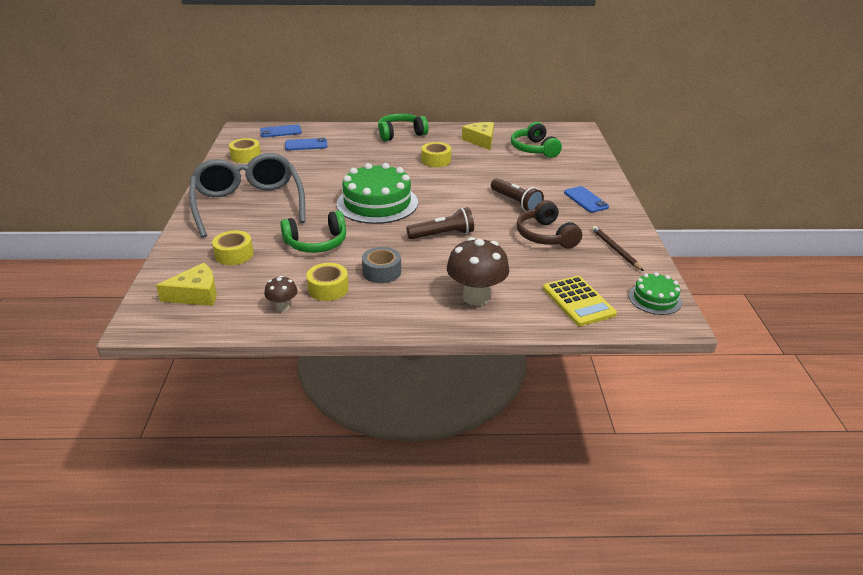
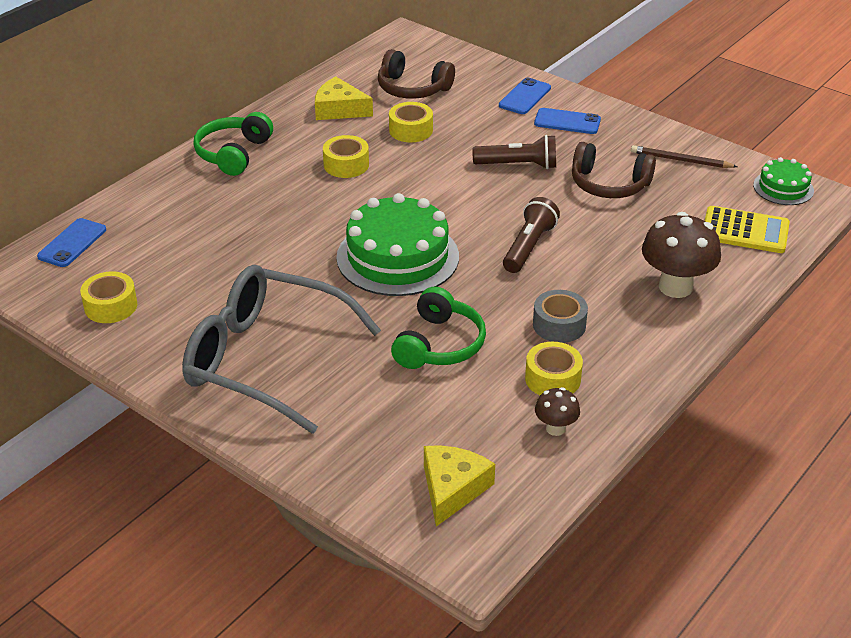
camera: 50 degrees left, 5 degrees up
(234, 254) = (389, 422): yellow tape -> yellow tape (411, 130)
(306, 145) = (151, 240): blue phone -> blue phone (525, 97)
(534, 149) = (412, 88): green headphones -> brown headphones

